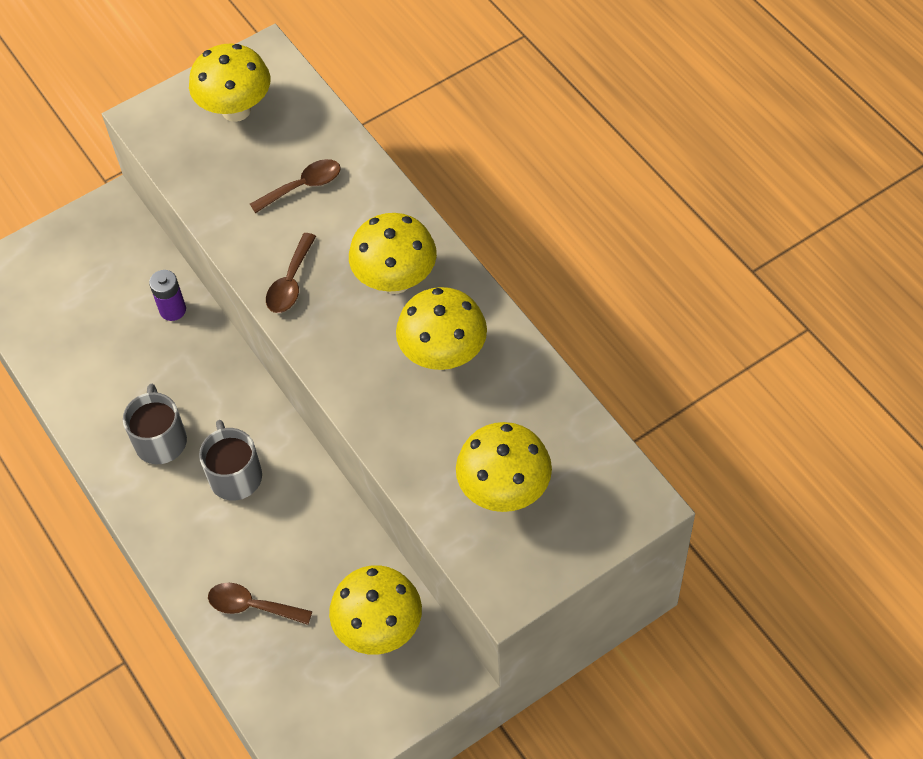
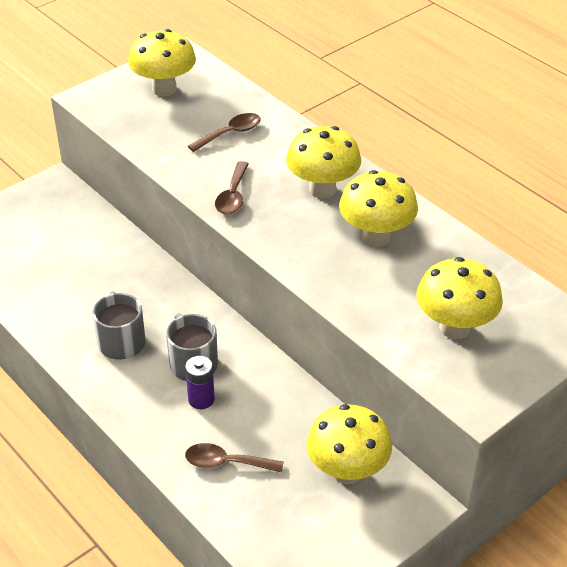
camera: 10 degrees left, 15 degrees down
(173, 310) = (118, 249): purple battery -> purple battery (201, 399)

